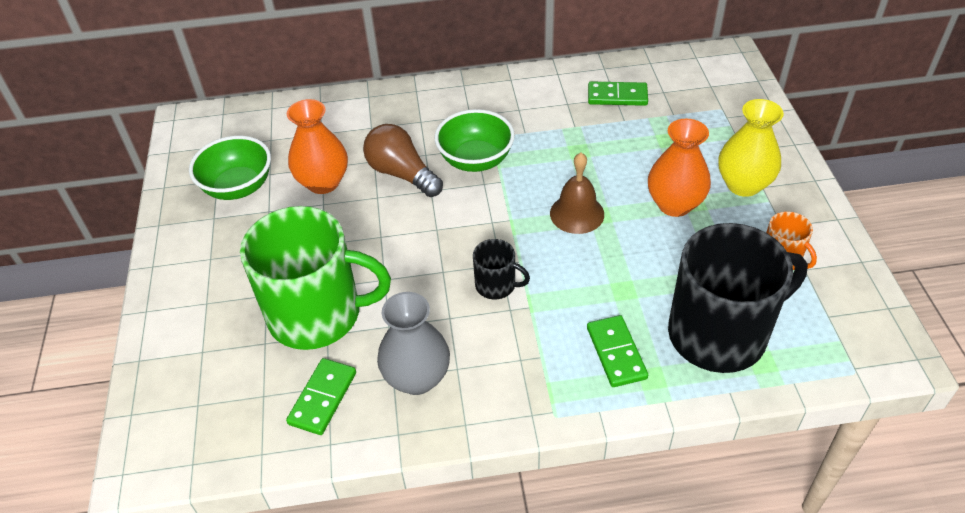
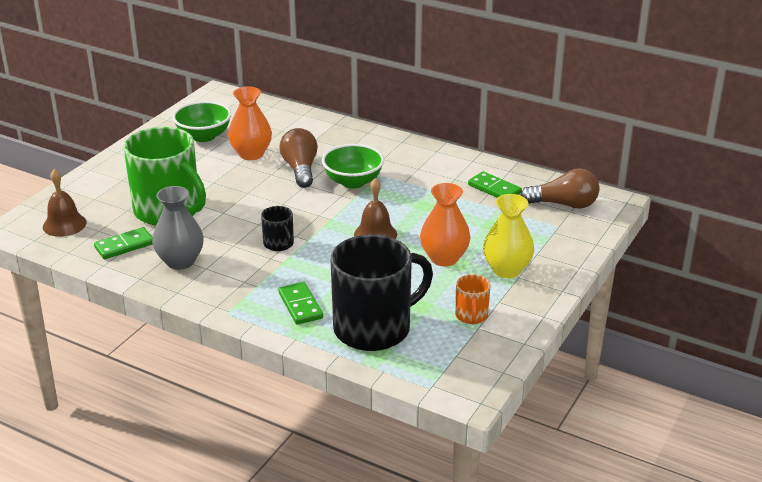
camera: 35 degrees right, 15 degrees down
(207, 414) = (64, 224): none -> brown bell
(616, 353) = (300, 305): green domino -> green domino turned 45 degrees counterclockwise
(696, 81) = (564, 204): none -> brown light bulb
(719, 334) = (374, 328): black mug -> black mug turned 45 degrees counterclockwise

